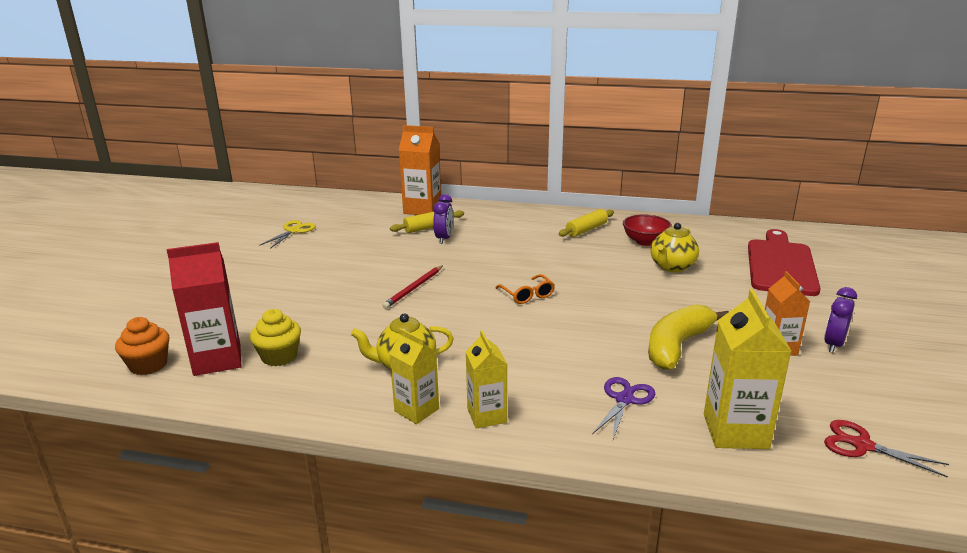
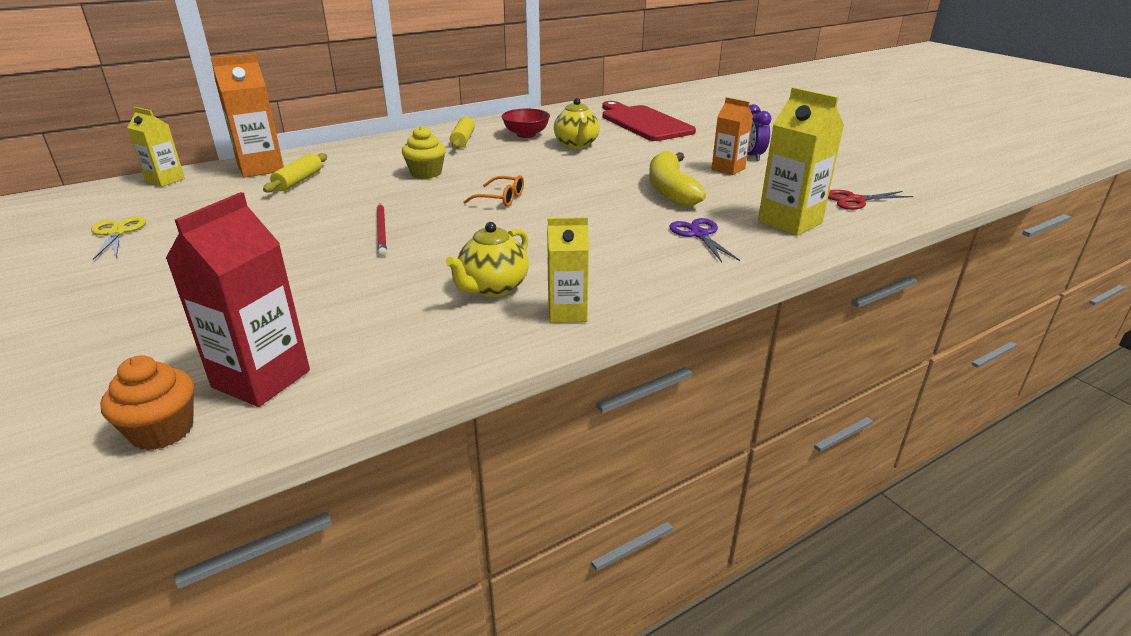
camera: 45 degrees left, 5 degrees up
(279, 356) = (340, 340): yellow cupcake -> yellow cupcake (426, 173)
(444, 238) = (335, 184): purple clock -> none
(487, 416) = (629, 288): yellow carton -> yellow carton (165, 180)

